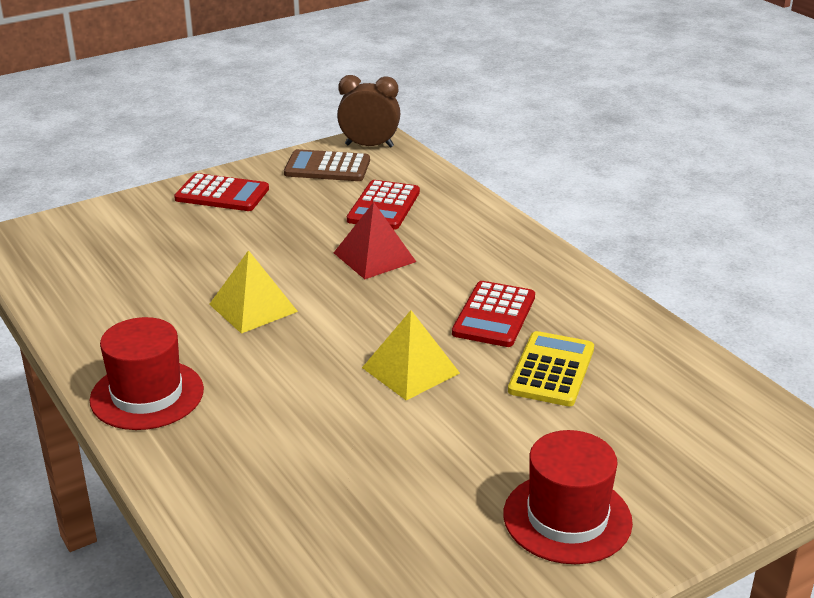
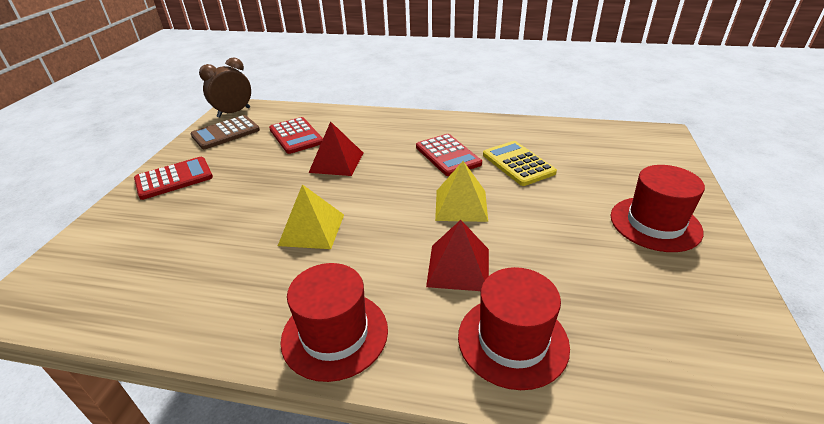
camera: 45 degrees left, 5 degrees up
(249, 491) = (512, 340): none -> red hat
(309, 416) = (458, 267): none -> red pyramid

